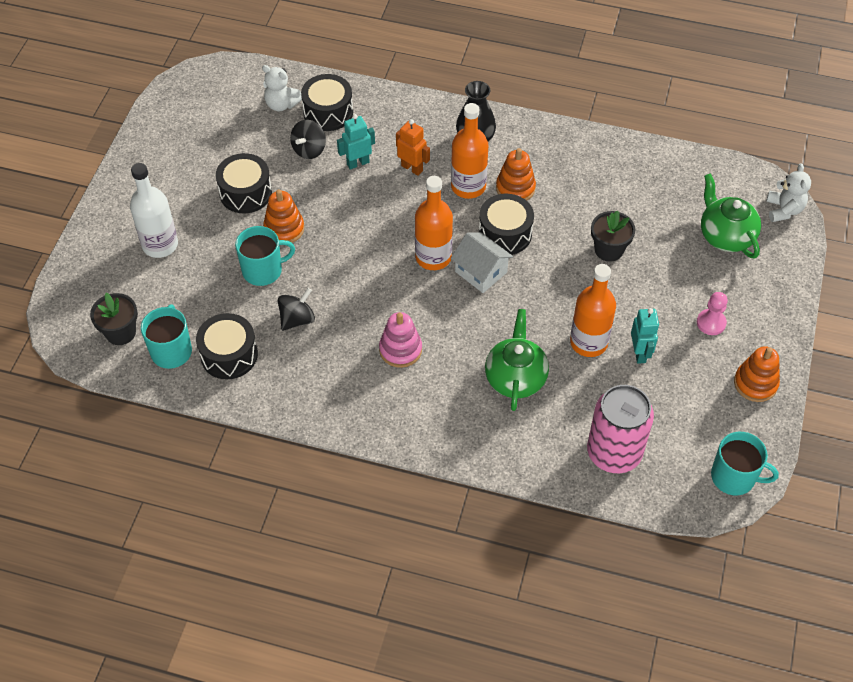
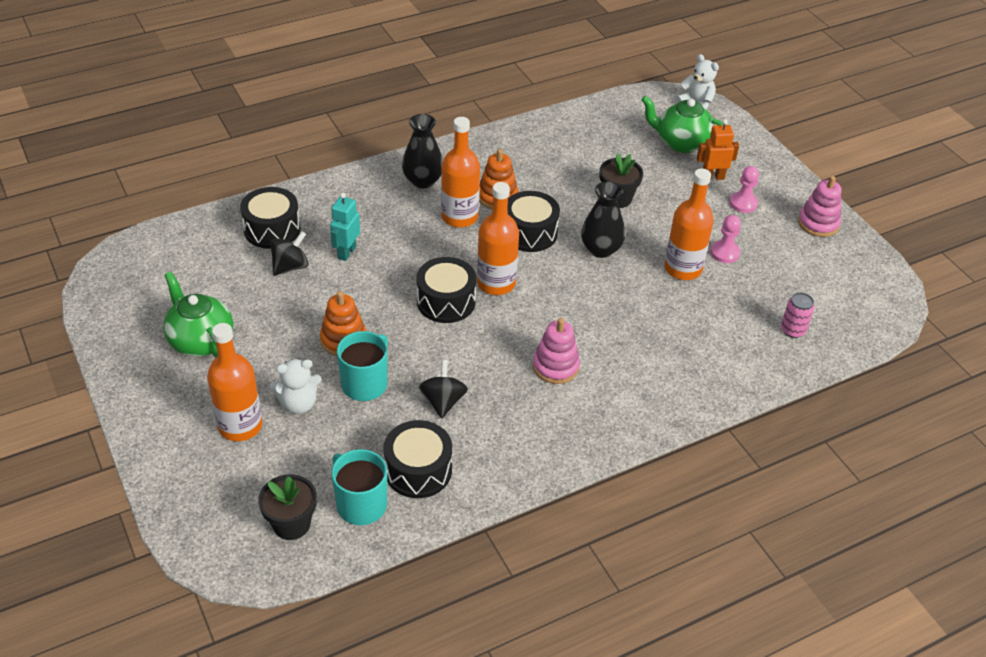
camera: 45 degrees left, 10 degrees down
(160, 245) = (240, 426): white bottle -> orange bottle
(245, 193) = (272, 333): black drum -> black drum (446, 301)
(282, 104) = (220, 246): white teddy bear -> white teddy bear (298, 403)
(309, 150) = (290, 267): black spinning top -> black spinning top turned 120 degrees counterclockwise
(412, 168) = (397, 230): orange robot -> orange robot (712, 177)
(481, 272) = (545, 270): white house -> none
(515, 378) = (664, 327): green teapot -> green teapot (201, 340)
(543, 283) = (601, 249): none -> black vase
(614, 452) = (793, 330): pink can -> pink can, size x0.47
(640, 353) = (724, 253): turquoise robot -> pink pawn
(734, 477) = (882, 291): turquoise mug -> none
(755, 383) = (818, 223): orange stacking toy -> pink stacking toy

